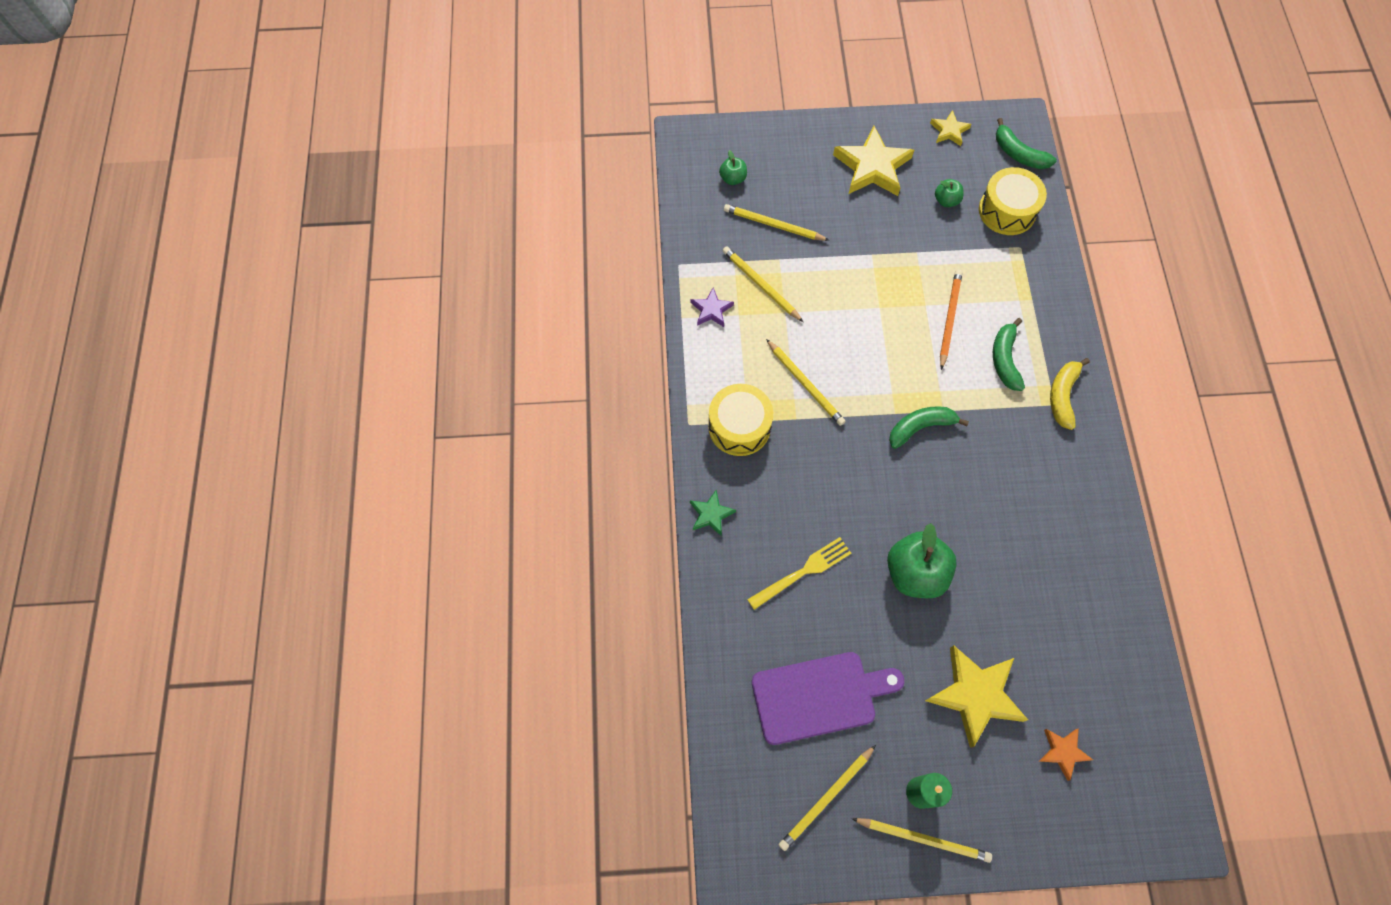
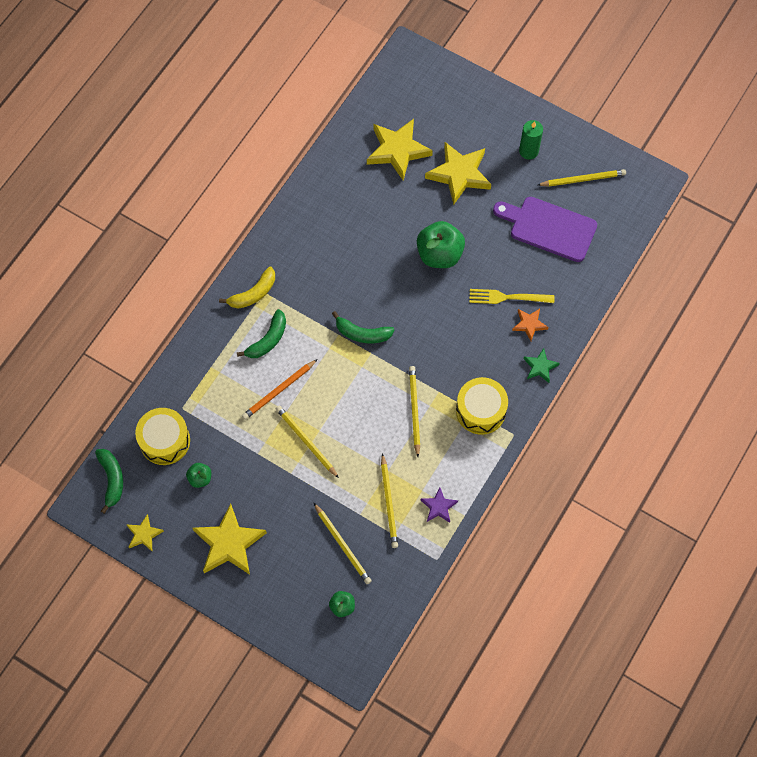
camera: 145 degrees left, 0 degrees up
(923, 838) = (544, 131): yellow pencil -> yellow pencil (306, 441)
(1063, 752) = (435, 121): orange star -> orange star (529, 324)
(1069, 675) = (398, 150): none -> yellow star

